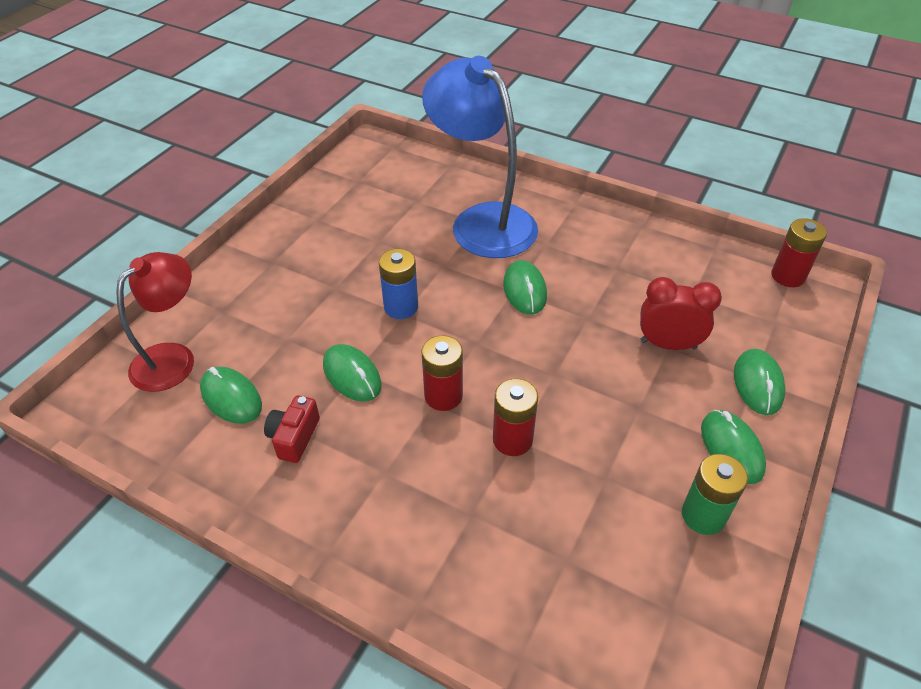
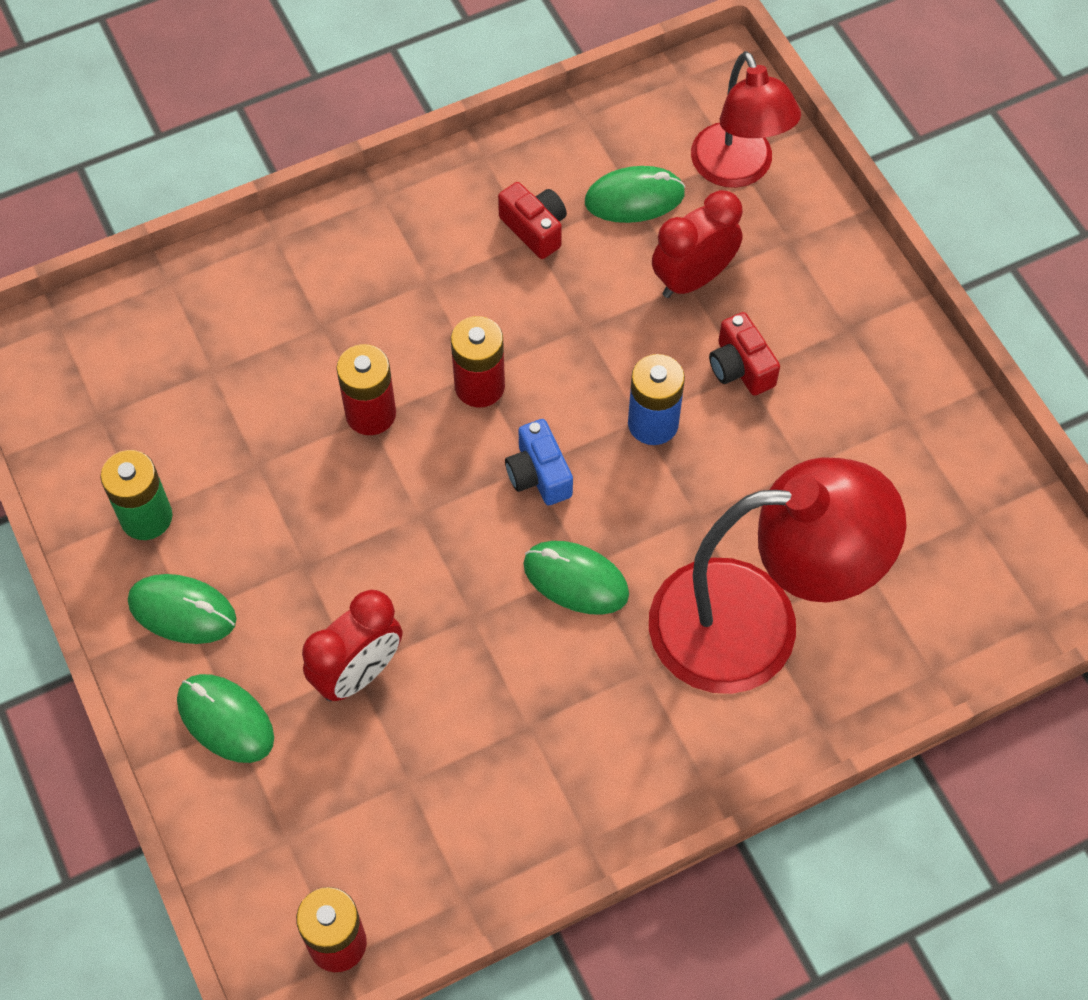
camera: 125 degrees right, 15 degrees up
(281, 338) = (693, 279): none -> red clock
(332, 290) = (740, 367): none -> red camera
(352, 375) = (579, 318): green mouse -> none
(478, 336) = (539, 474): none -> blue camera
(482, 221) = (756, 623): blue lamp -> red lamp

